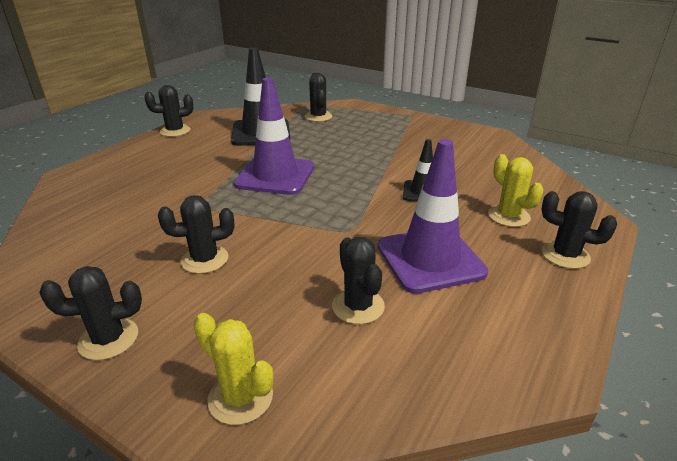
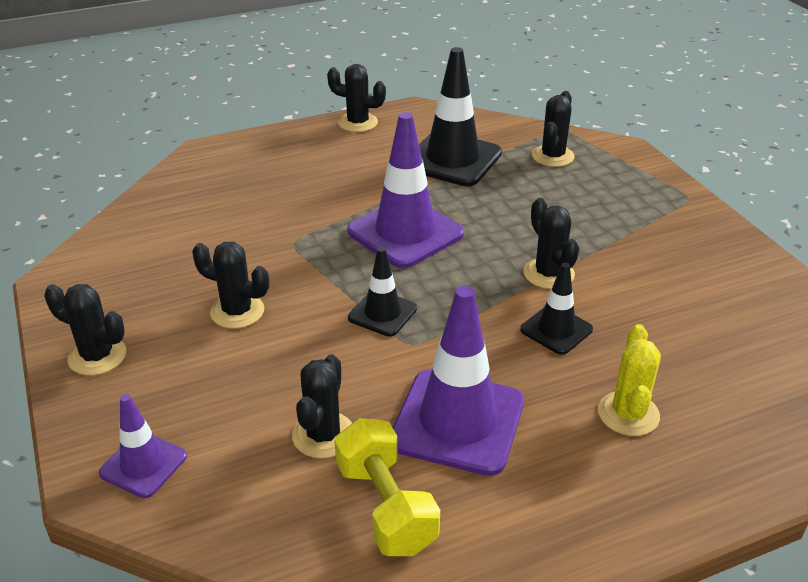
camera: 35 degrees right, 5 degrees up
(240, 397) = (143, 465): yellow cactus -> purple traffic cone
(312, 221) = (382, 313): none -> black traffic cone
(450, 327) = (386, 506): none -> yellow dumbbell
(565, 255) = (632, 500): black cactus -> black cactus (548, 274)

